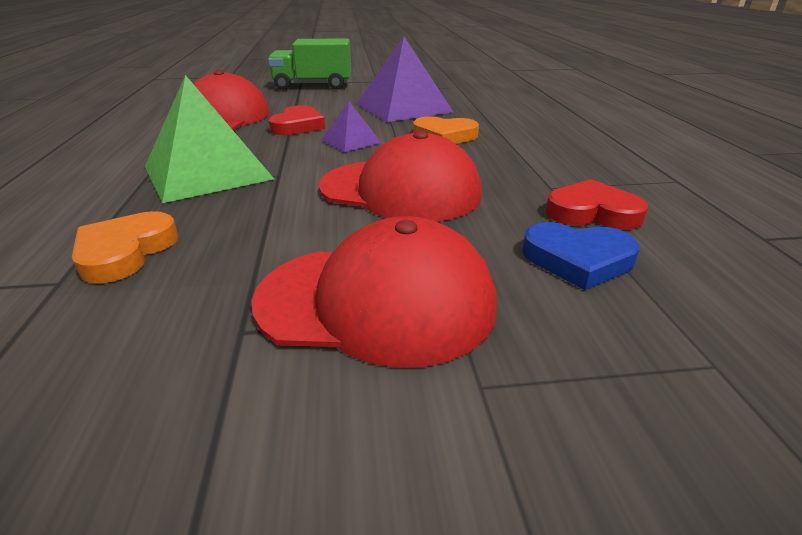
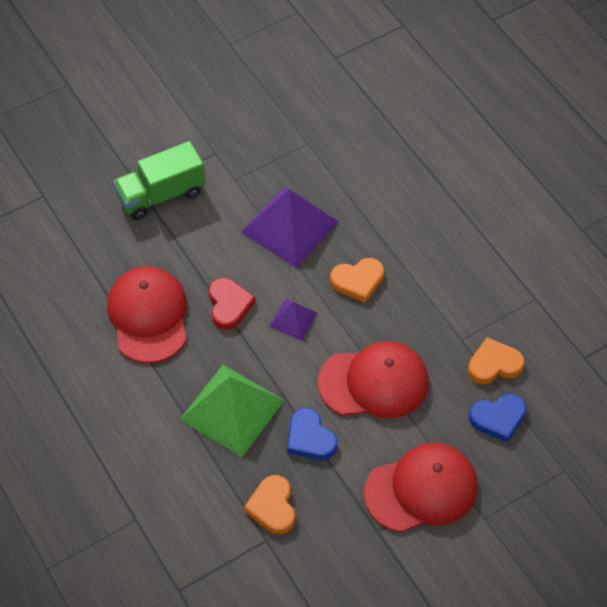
camera: 25 degrees left, 25 degrees up
(265, 209) = (310, 438): none -> blue heart
(592, 212) = (494, 364): red heart -> orange heart

